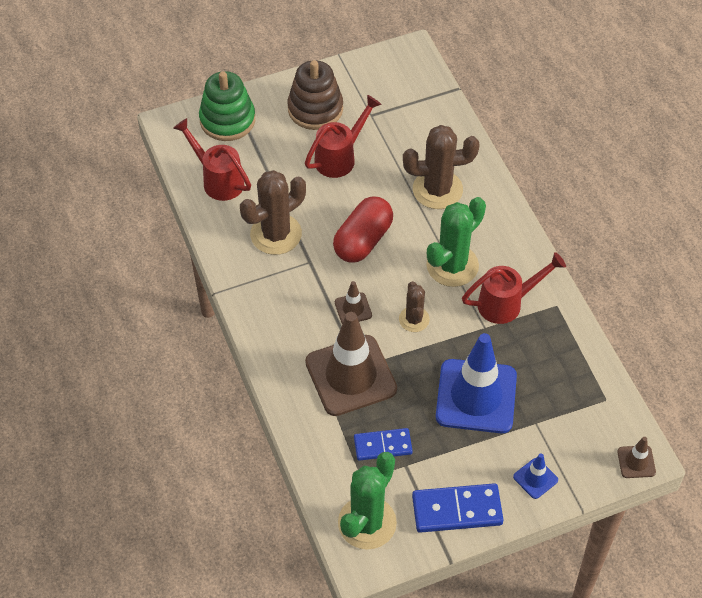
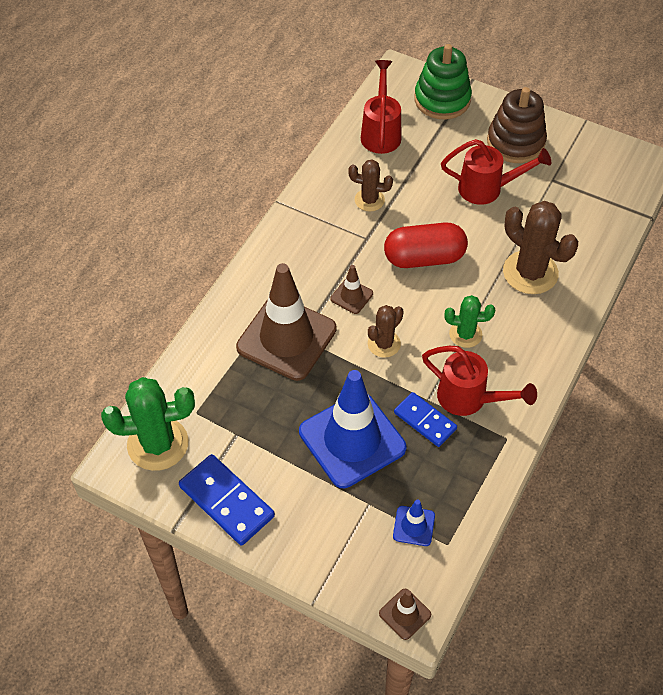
camera: 50 degrees right, 0 degrees up
(276, 234) = (369, 200): brown cactus -> brown cactus, size x0.57
(383, 445) = (241, 405): blue domino -> blue domino (425, 421)
(452, 265) = (465, 334): green cactus -> green cactus, size x0.57
(535, 478) = (312, 541): blue traffic cone -> blue traffic cone (413, 526)

